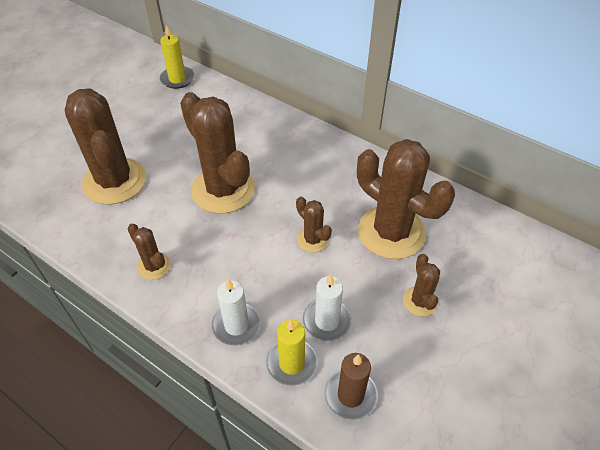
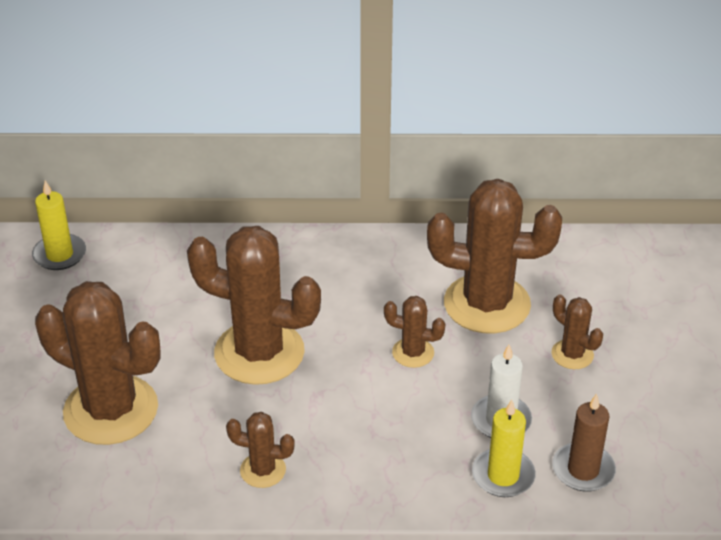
camera: 35 degrees left, 10 degrees down
(236, 325) = (414, 474): white candle -> none

